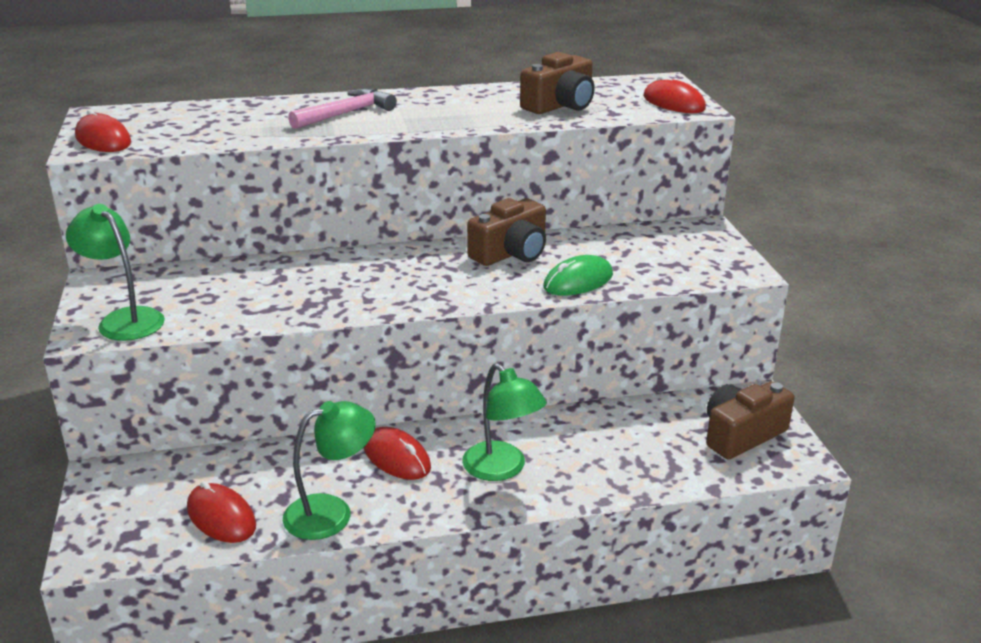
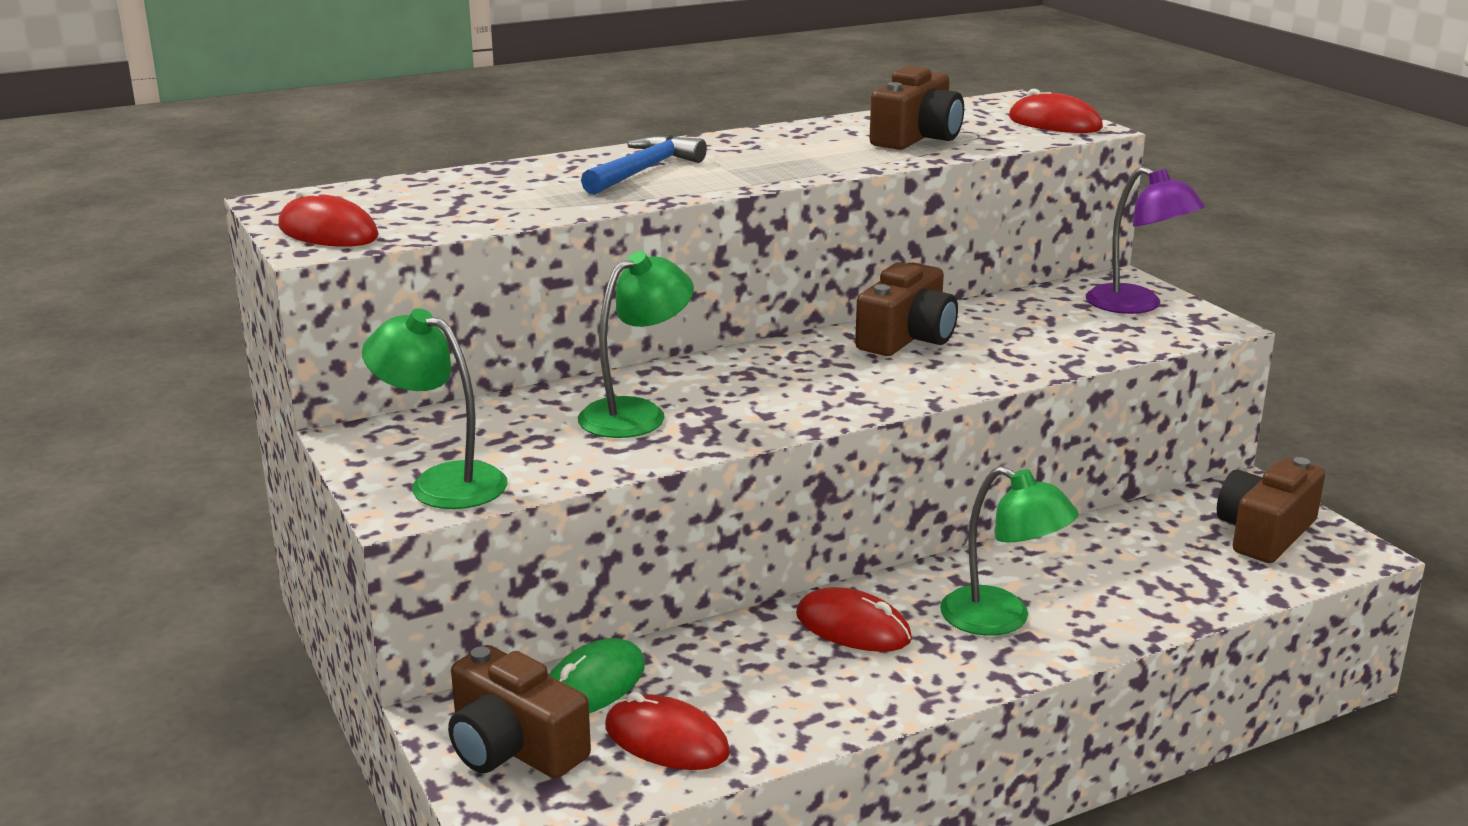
camera: 15 degrees left, 5 degrees down
(125, 503) = (513, 747): none -> brown camera
(331, 512) = (815, 708): green lamp -> green lamp (636, 413)
(346, 113) = (643, 171): pink hammer -> blue hammer
(578, 281) = (1021, 360): green mouse -> green mouse (593, 685)
(699, 248) = (1136, 305): none -> purple lamp

